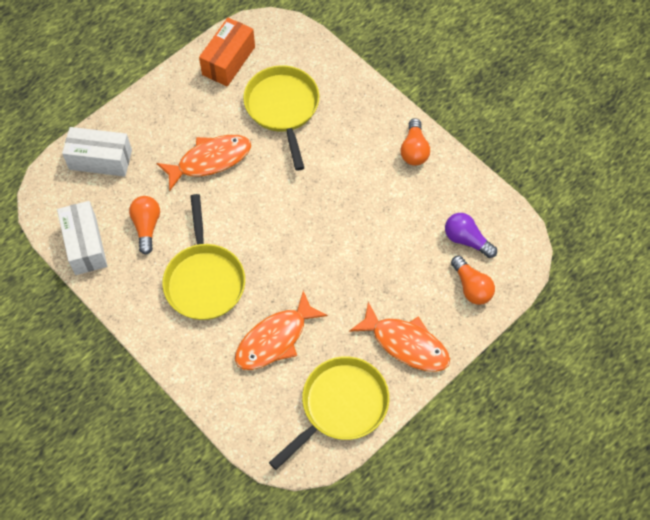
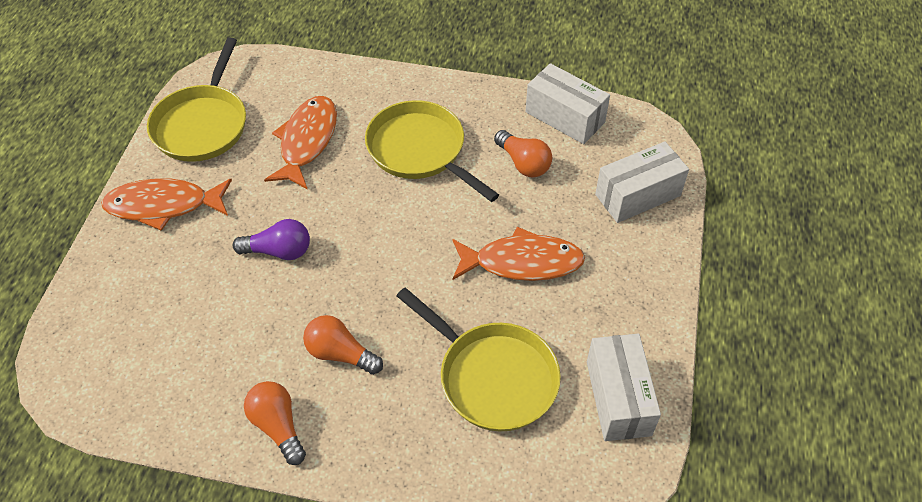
camera: 145 degrees right, 10 degrees down
(210, 160) = (522, 262): orange fish -> orange fish turned 120 degrees counterclockwise
(228, 61) = (618, 398): orange box -> white box
(466, 240) = (144, 349): purple light bulb -> purple light bulb (279, 251)
(471, 287) = (113, 299): orange light bulb -> orange light bulb (340, 354)

